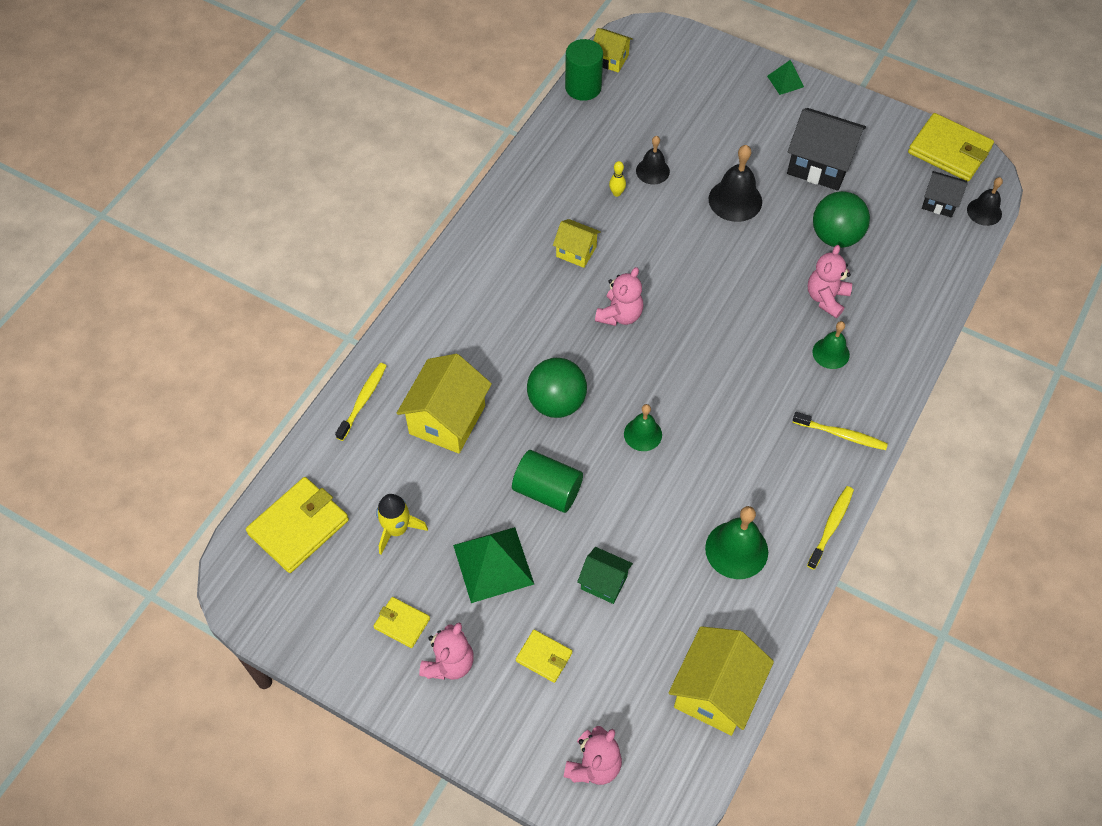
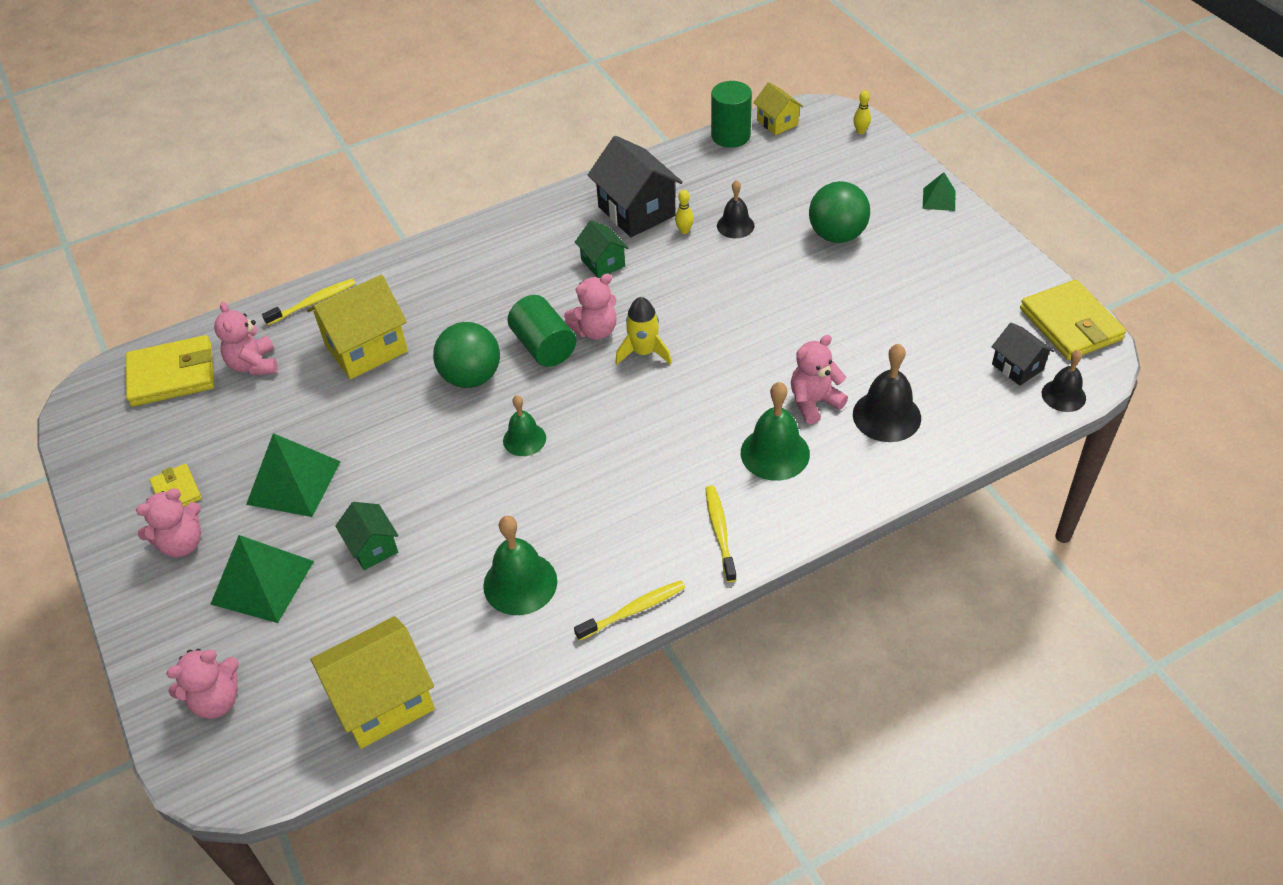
camera: 35 degrees right, 10 degrees down
(363, 481) = (254, 364): none -> pink teddy bear
(397, 529) = (244, 415): yellow rocket -> yellow rocket (643, 352)
(544, 657) = (262, 582): yellow wallet -> green pyramid
(547, 491) = (395, 445): green cylinder -> green cylinder (544, 346)
(576, 251) = (603, 263): yellow house -> green house
(682, 41) = (860, 131): none -> yellow bowling pin
(735, 200) = (795, 280): black bell -> black bell (886, 416)
(820, 165) = (912, 283): black house -> black house (636, 211)
(831, 353) = (775, 453): green bell -> green bell, size x1.56
(835, 236) = (873, 352): green ball -> green ball (837, 235)
(841, 435) = (720, 532): yellow toothbrush -> yellow toothbrush turned 150 degrees counterclockwise

